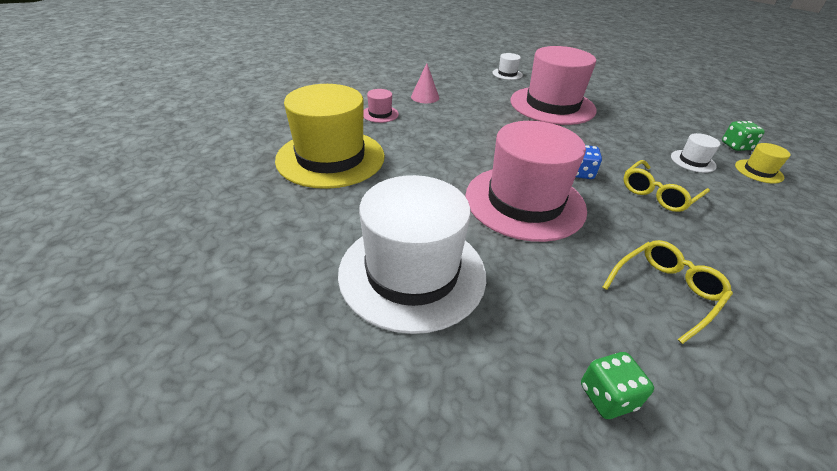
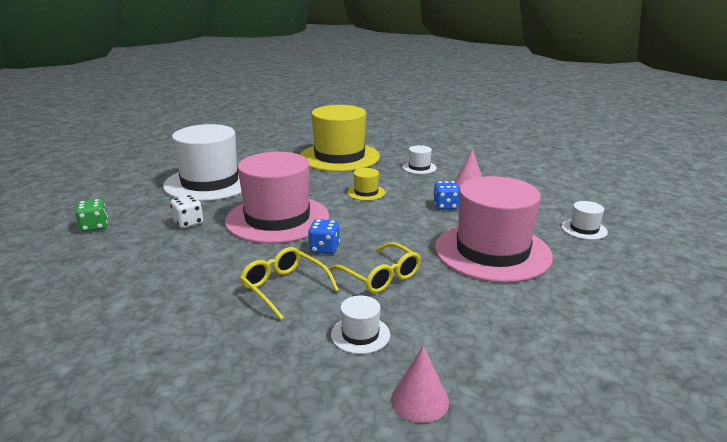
camera: 90 degrees right, 15 degrees down
(380, 114) = (419, 167): pink hat -> white hat
(476, 112) = (445, 206): none -> blue dice
(556, 276) = (188, 223): none -> white dice
(665, 291) = (154, 261): yellow glasses -> yellow glasses (380, 276)
(736, 146) = (419, 400): green dice -> pink cone
(758, 171) = (338, 395): yellow hat -> yellow hat (366, 192)

